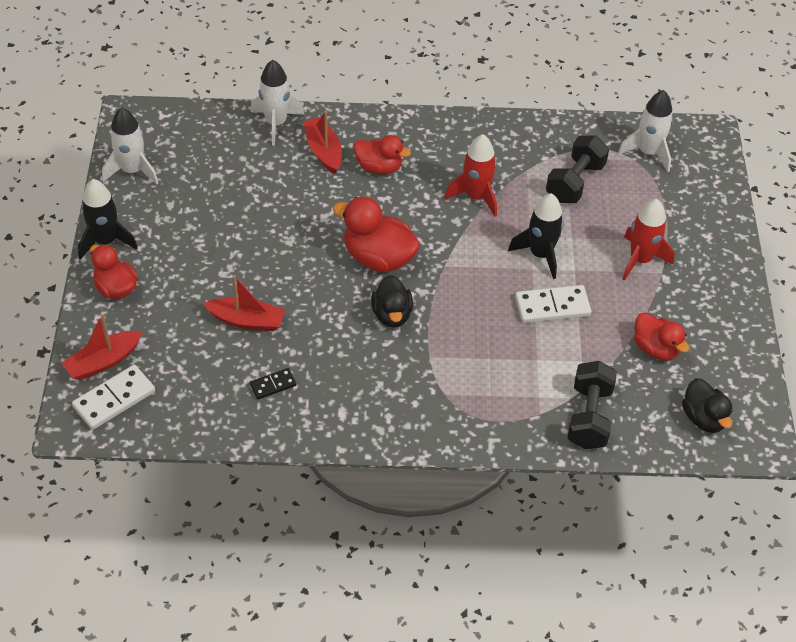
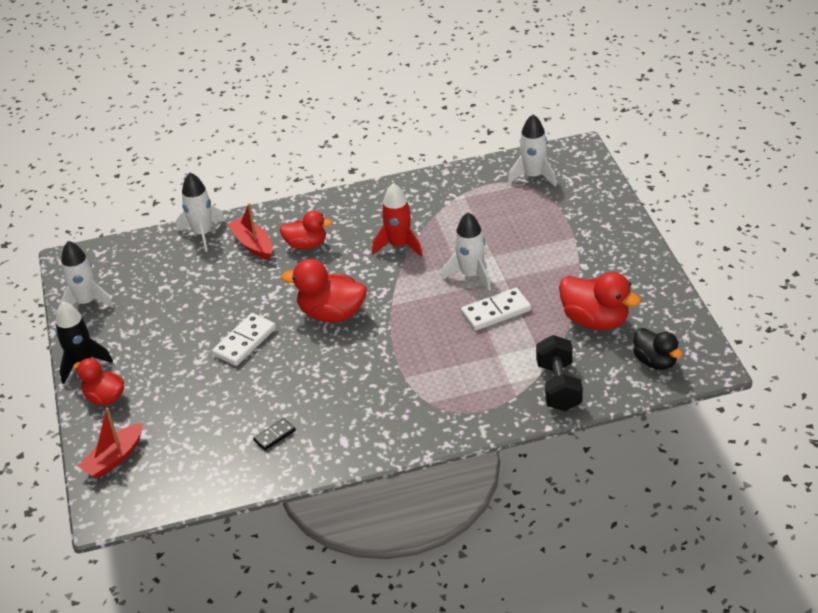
camera: 10 degrees left, 10 degrees down
(114, 399) = (134, 485): white domino -> white domino (244, 342)
(247, 320) = (232, 392): red boat -> none
(392, 314) = (359, 354): black duck -> none
(540, 254) = (471, 275): black rocket -> white rocket
(574, 182) = (479, 214): black dumbbell -> none
(640, 259) = (557, 257): red rocket -> none
(655, 348) = (595, 320): red duck -> red duck, size x1.51

